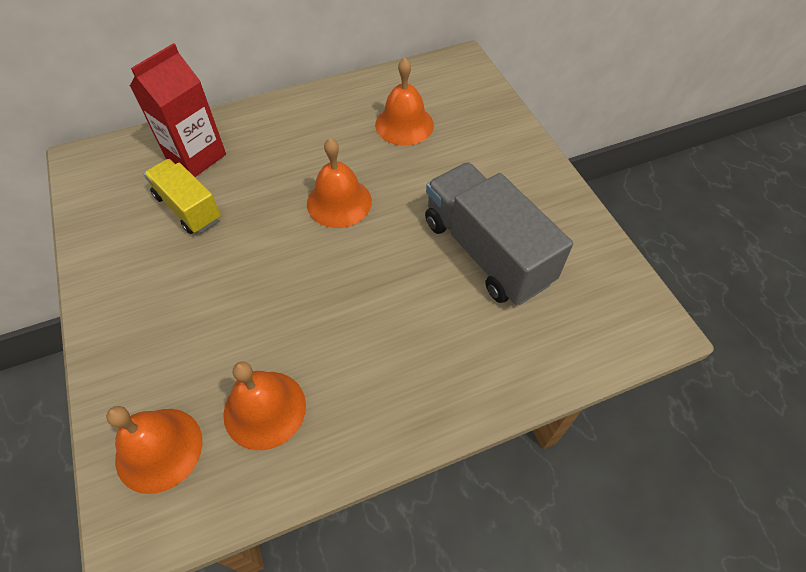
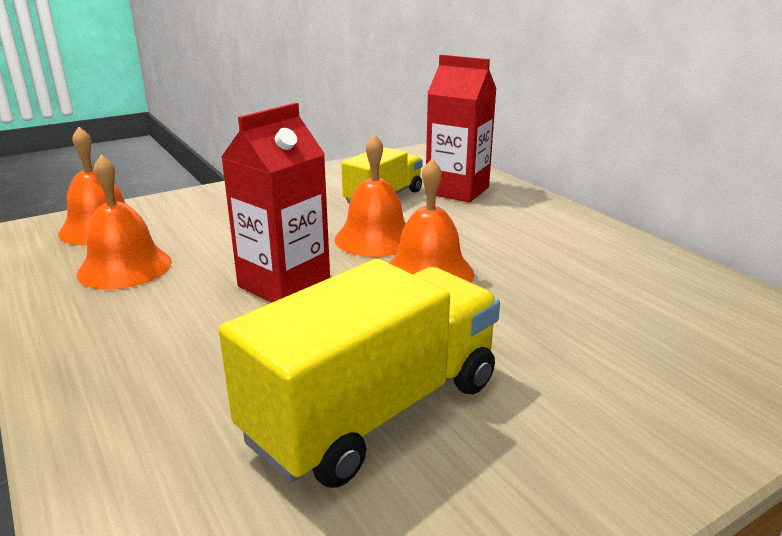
camera: 80 degrees right, 30 degrees down
(332, 288) = (284, 284): none -> red carton
(404, 124) = (618, 304): orange bell -> orange bell (375, 238)
(486, 251) = (374, 410): grey truck -> yellow truck

